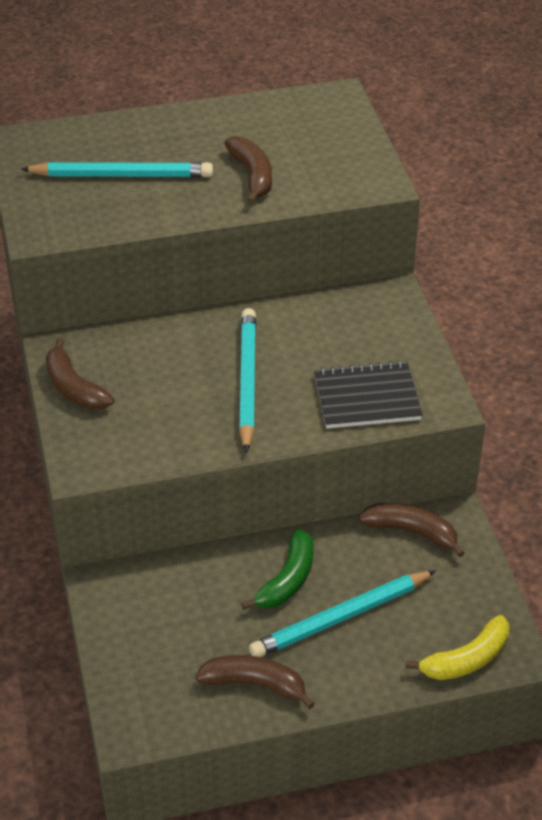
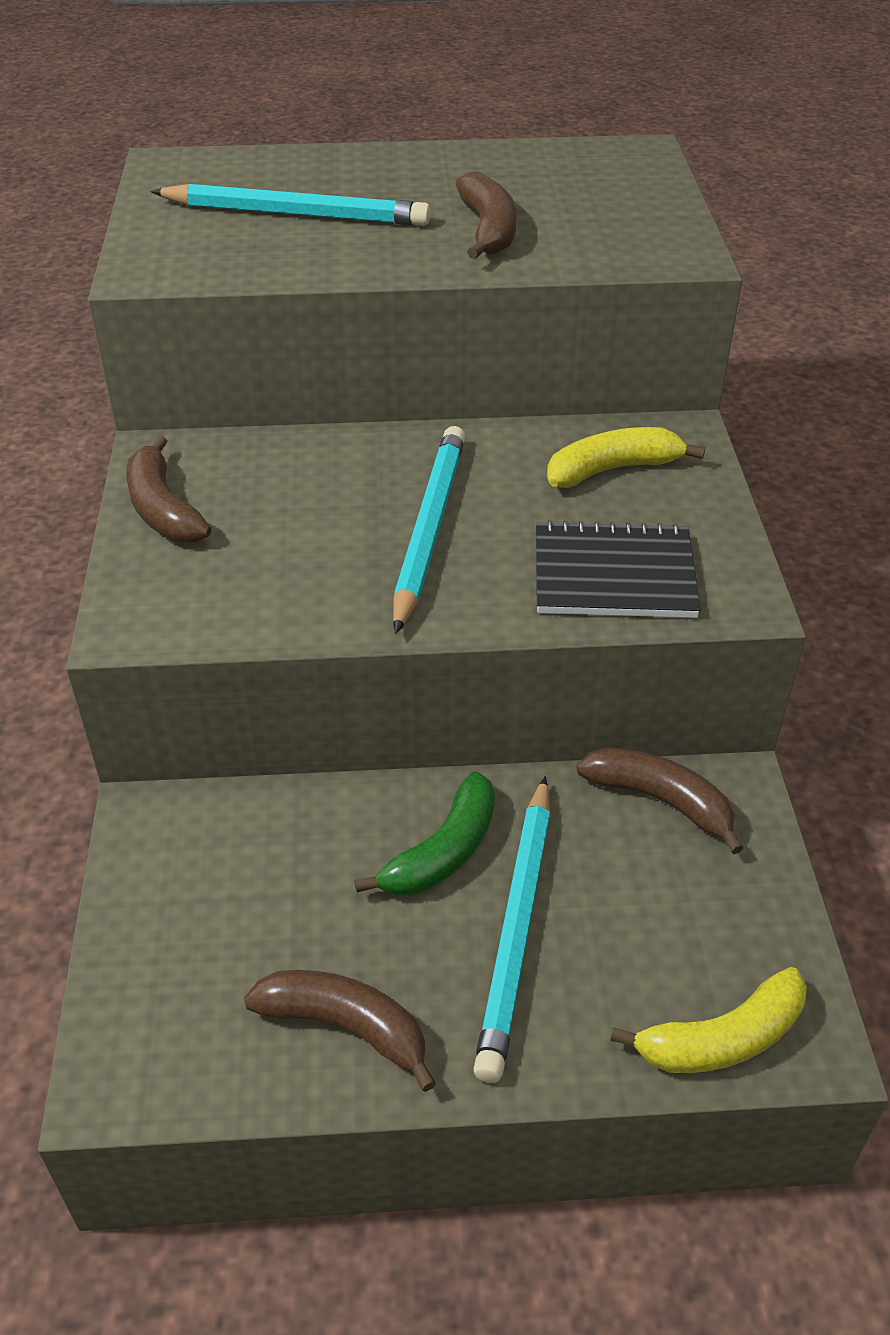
camera: 10 degrees right, 0 degrees up
(340, 617) = (516, 928): turquoise pencil -> turquoise pencil turned 60 degrees counterclockwise
(353, 325) = (612, 469): none -> yellow banana

